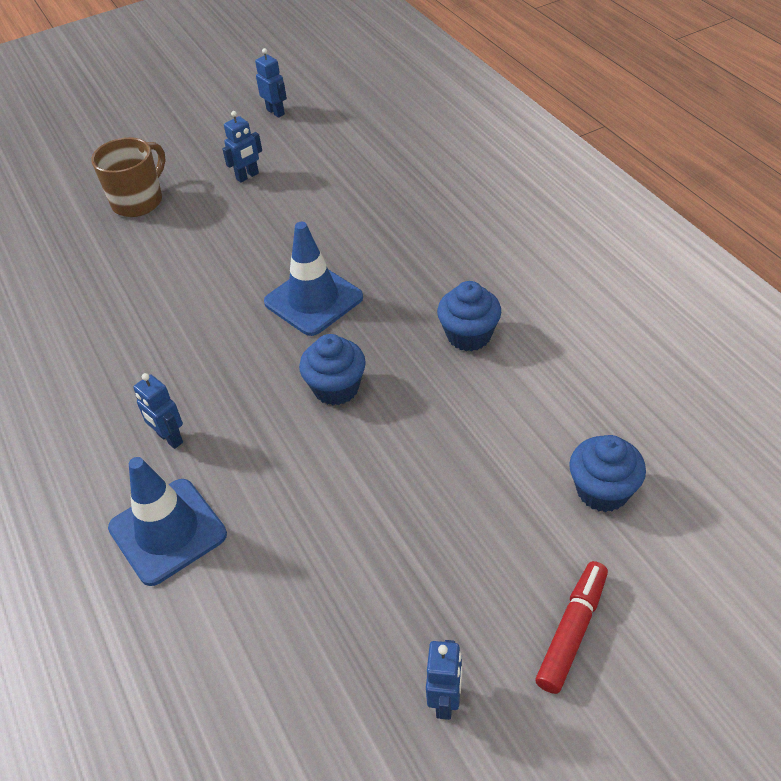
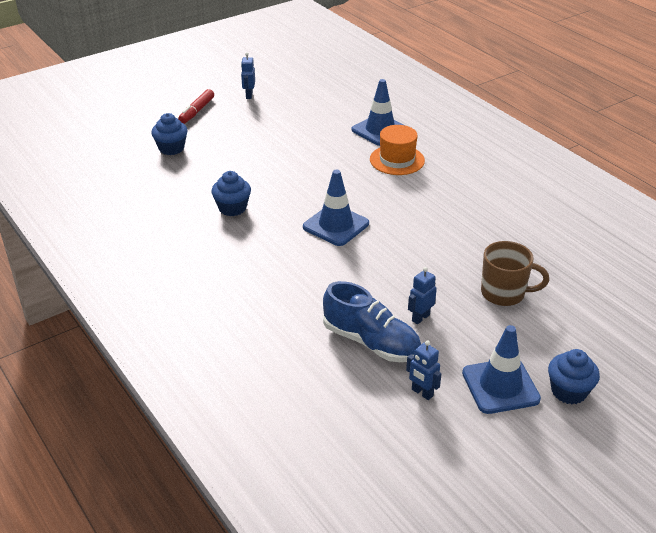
camera: 170 degrees right, 10 degrees down
(139, 201) = (504, 293): brown mug -> brown mug turned 105 degrees counterclockwise
(169, 438) = (397, 160): blue robot -> orange hat
(200, 117) = (500, 386): none -> blue traffic cone
(310, 153) = (371, 342): none -> blue shoe
(336, 388) = (310, 182): blue cupcake -> blue cupcake (568, 391)

